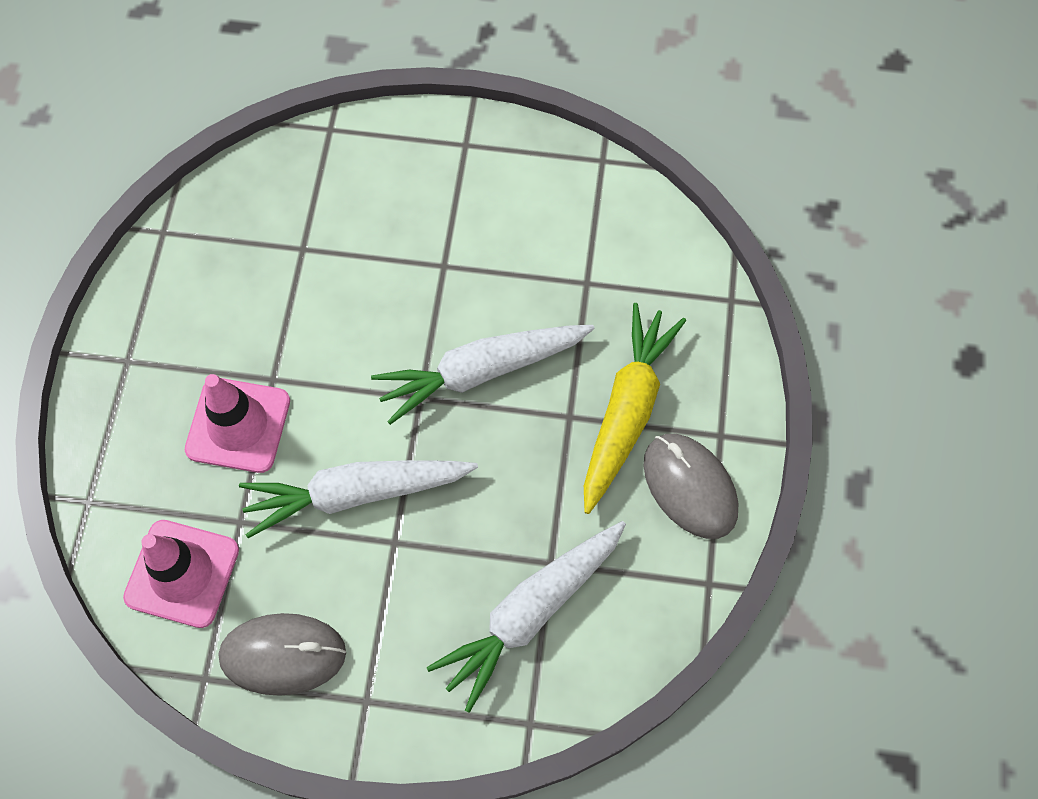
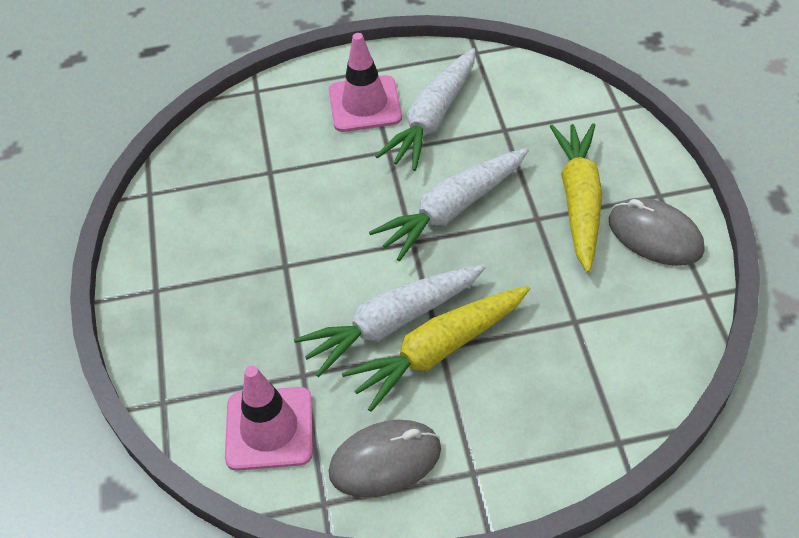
camera: 15 degrees left, 15 degrees down
(238, 425) = (270, 306): pink traffic cone -> pink traffic cone (365, 104)
(390, 546) = (438, 351): none -> yellow carrot
(530, 613) = (577, 362): white carrot -> white carrot (432, 119)

